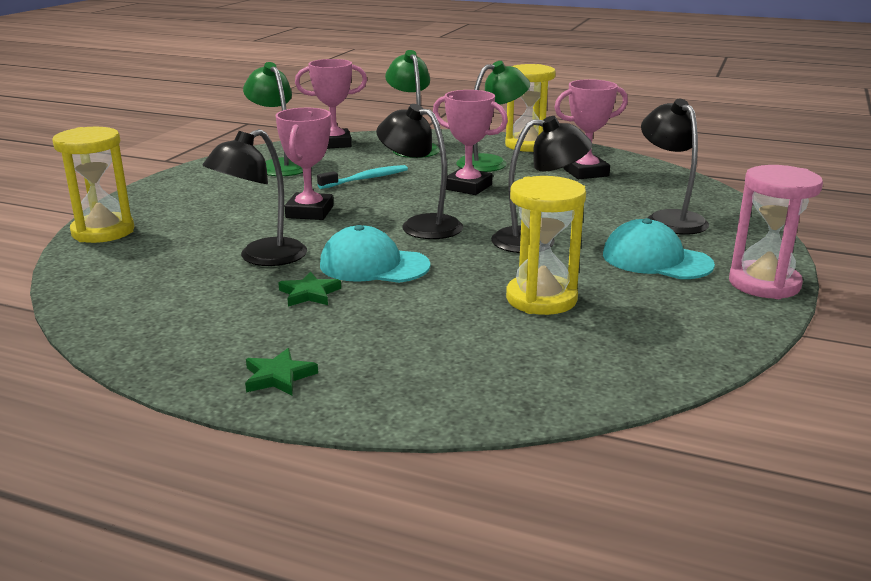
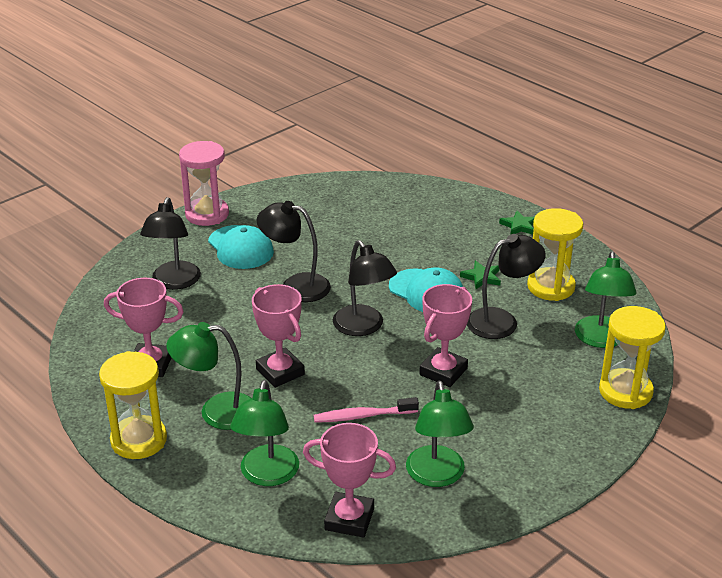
camera: 155 degrees left, 10 degrees up
(129, 264) = (600, 340): none -> green lamp
(366, 179) = (362, 416): turquoise toothbrush -> pink toothbrush
(541, 299) = (346, 237): yellow hourglass -> yellow hourglass (551, 287)

